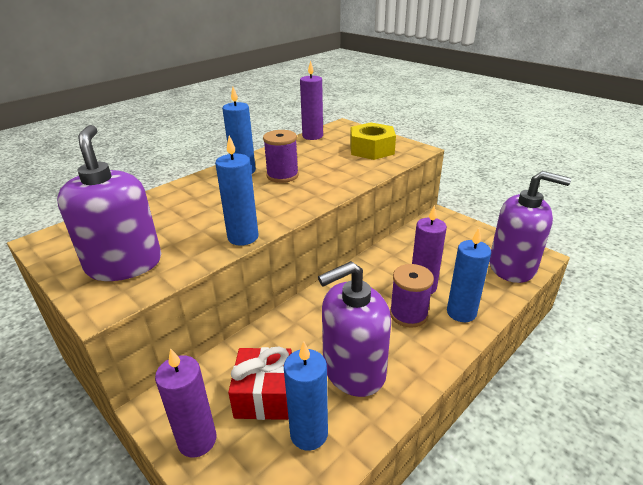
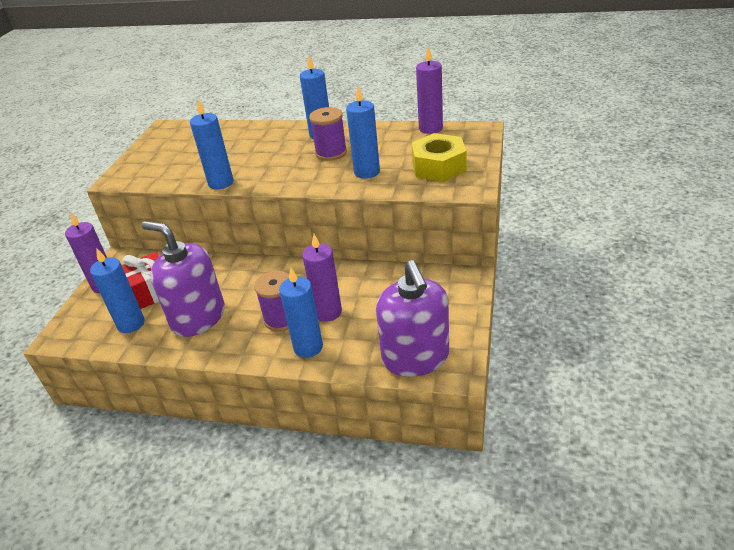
camera: 60 degrees right, 5 degrees up
(124, 264) = (159, 163): purple soap dispenser -> none
(338, 172) = (367, 172): none -> blue candle

